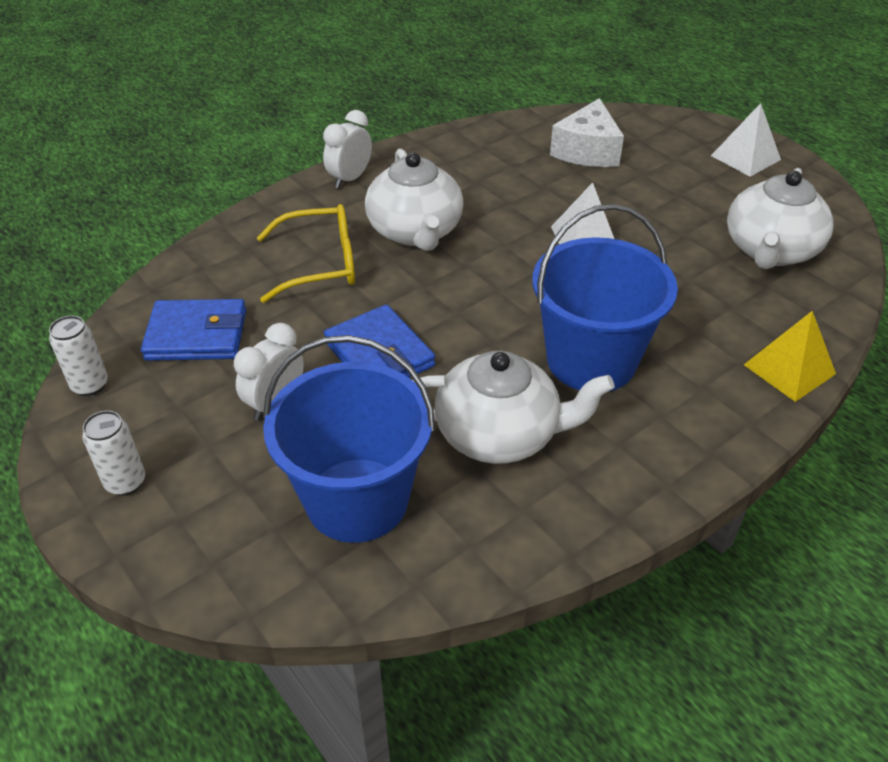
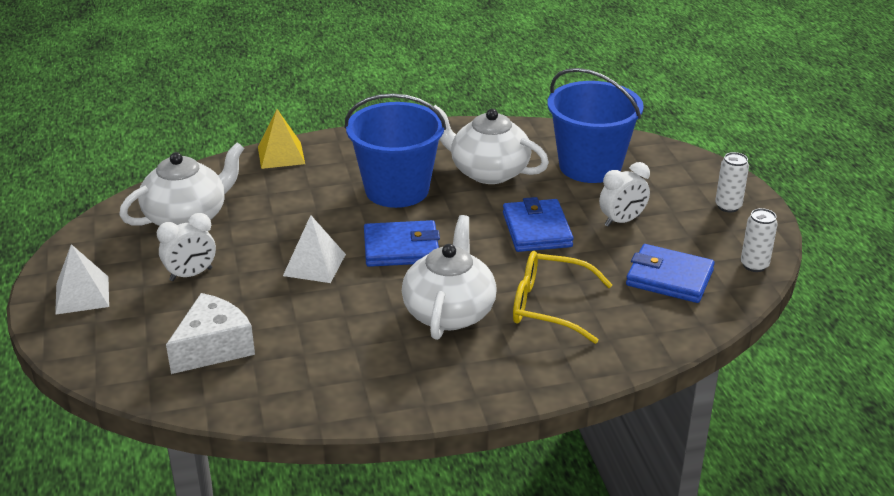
camera: 155 degrees left, 10 degrees down
(350, 179) = (476, 388): white clock -> white clock (191, 274)
(516, 282) = (401, 248): none -> blue wallet

